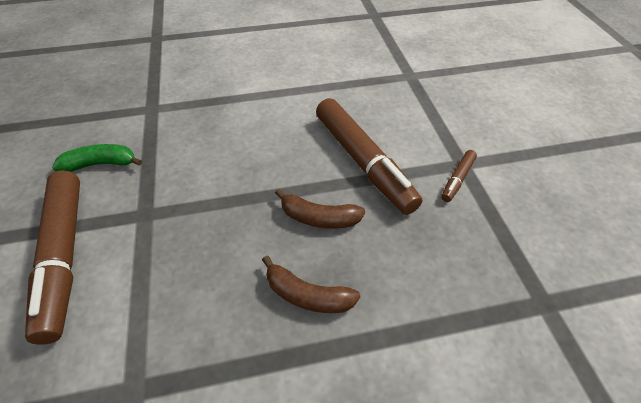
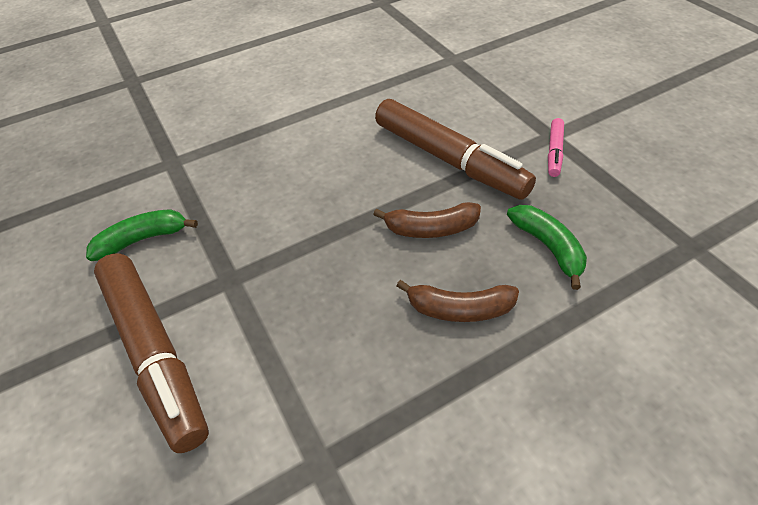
camera: 15 degrees left, 0 degrees up
(410, 264) = (548, 247): none -> green banana
(457, 179) = (554, 152): brown marker -> pink marker

